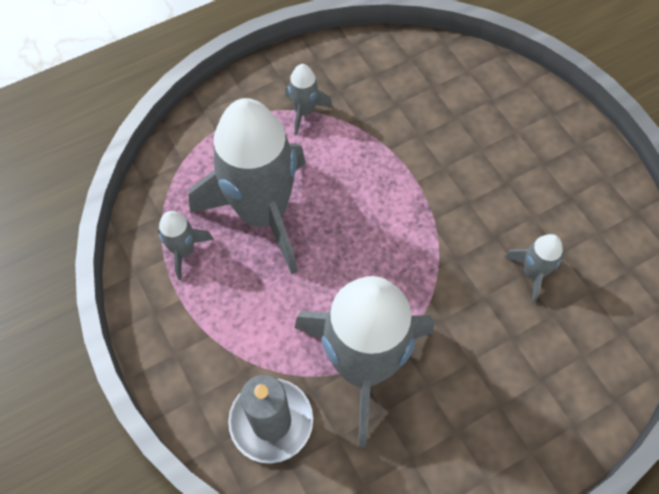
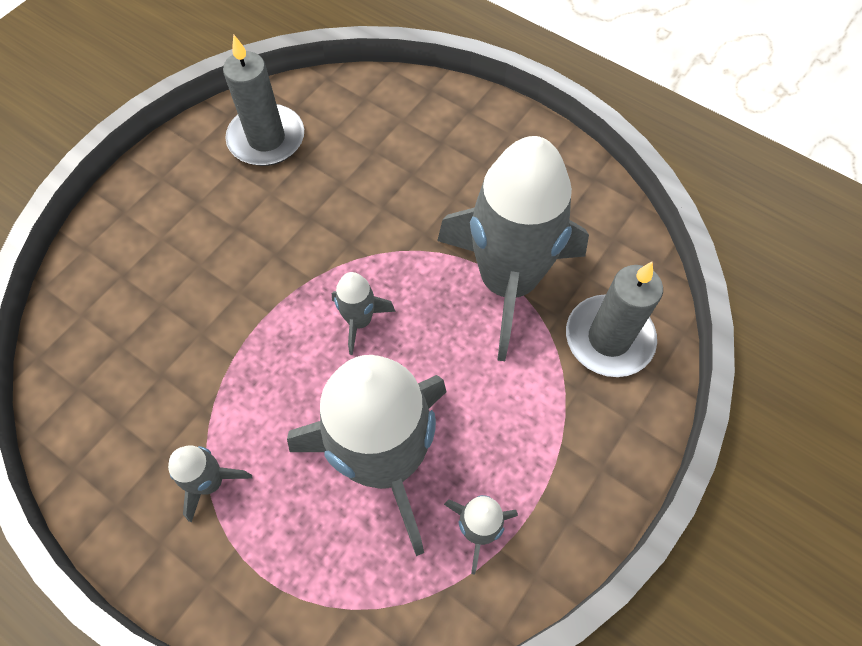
camera: 115 degrees left, 0 degrees up
(532, 273) = (336, 176): grey rocket -> grey rocket (359, 321)
(596, 232) = (266, 139): none -> grey candle

